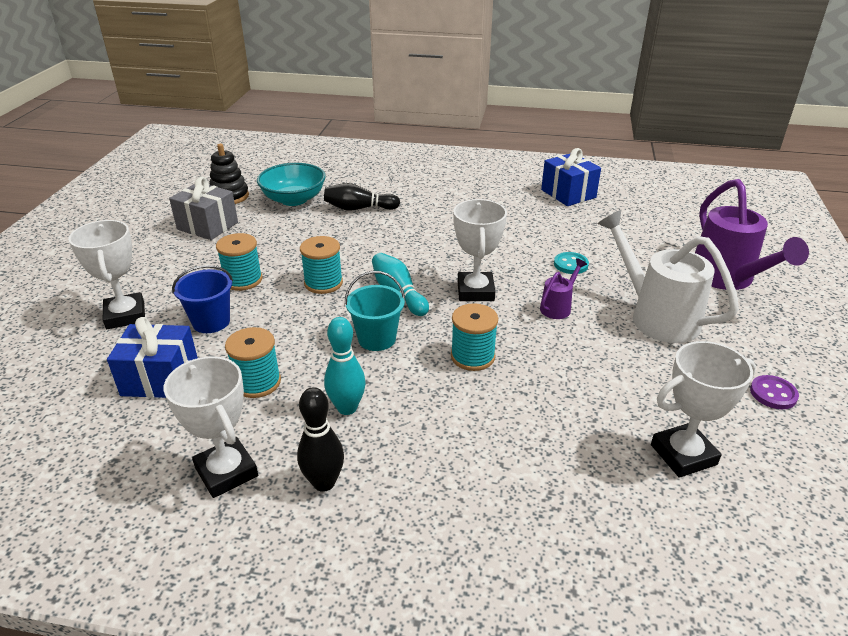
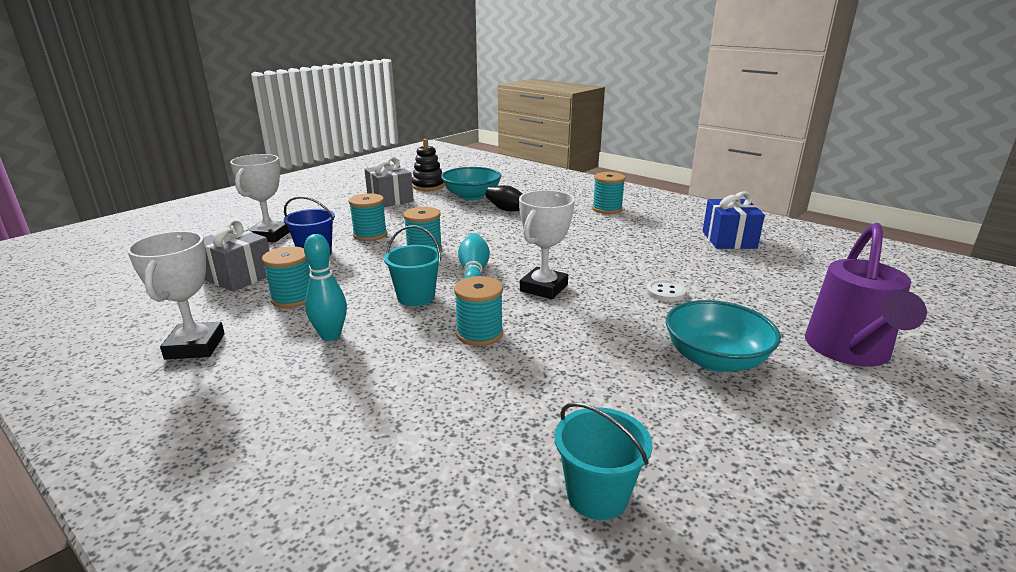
camera: 30 degrees right, 10 degrees down
(160, 378) = (238, 276): blue gift -> grey gift
(324, 482) = (245, 379): black bowling pin -> none
(440, 183) = (607, 209): none -> turquoise spool
(558, 307) = (610, 321): purple watering can -> none
(570, 264) = (665, 292): turquoise button -> white button
(657, 316) = (715, 359): white watering can -> turquoise bowl
(683, 454) = (597, 495): white trophy -> turquoise bucket
(773, 394) = (792, 482): purple button -> none

